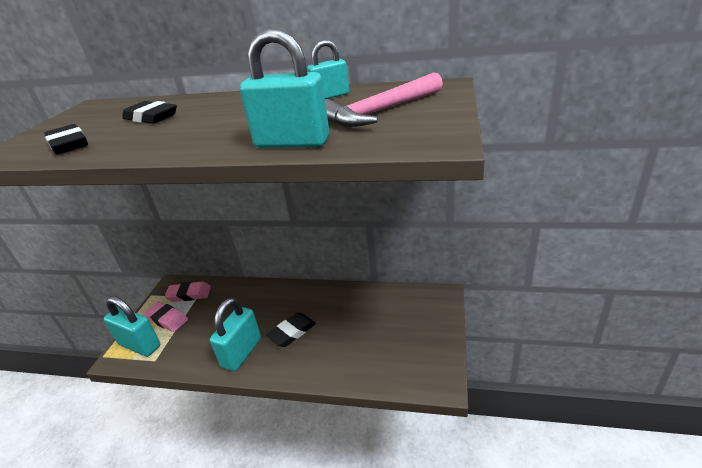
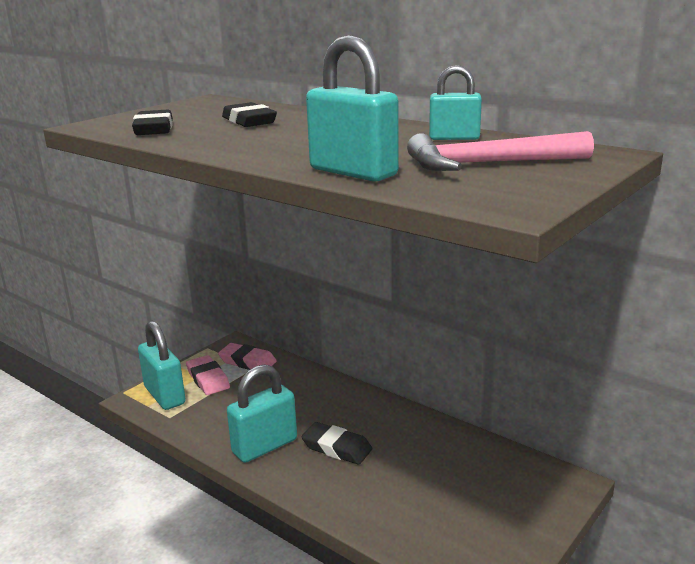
camera: 25 degrees right, 10 degrees down
(292, 332) = (337, 448): black eraser -> black eraser turned 45 degrees clockwise

